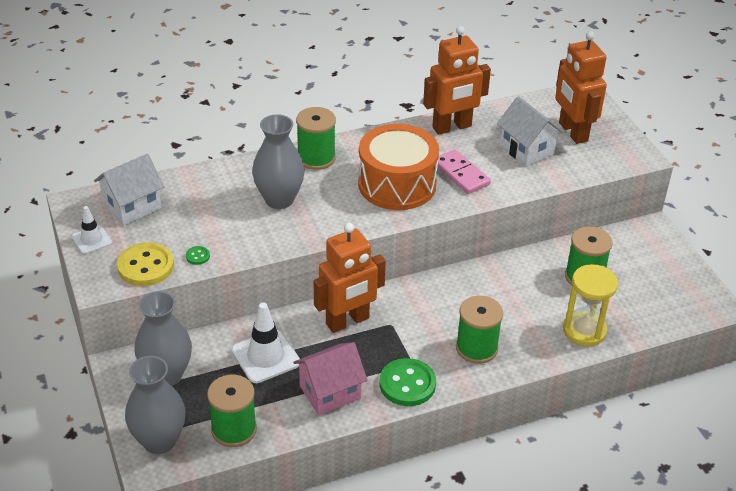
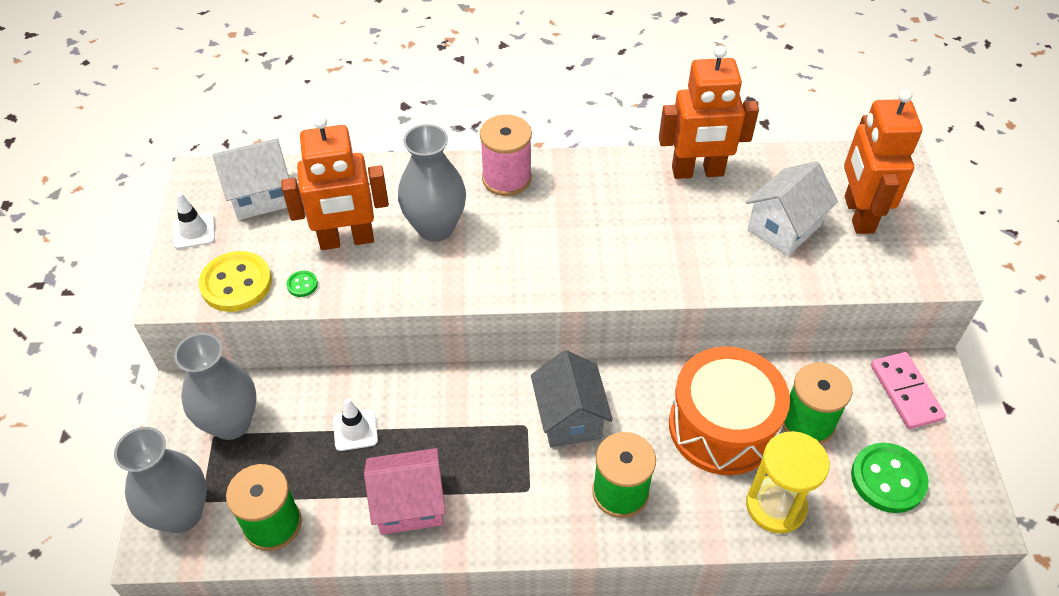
camera: 20 degrees right, 10 degrees up
(265, 356) = (355, 430): white traffic cone -> white traffic cone, size x0.60
(316, 158) = (506, 178): green spool -> pink spool
(347, 321) = (474, 407): orange robot -> orange robot (346, 240)
(397, 184) = (591, 240): orange drum -> orange drum (722, 426)
(407, 384) = (510, 521): green button -> green button (888, 479)
(420, 312) = (569, 418): none -> grey house
(461, 174) = (680, 244): pink domino -> pink domino (905, 392)
(526, 150) = (783, 227): white house -> white house turned 60 degrees clockwise

